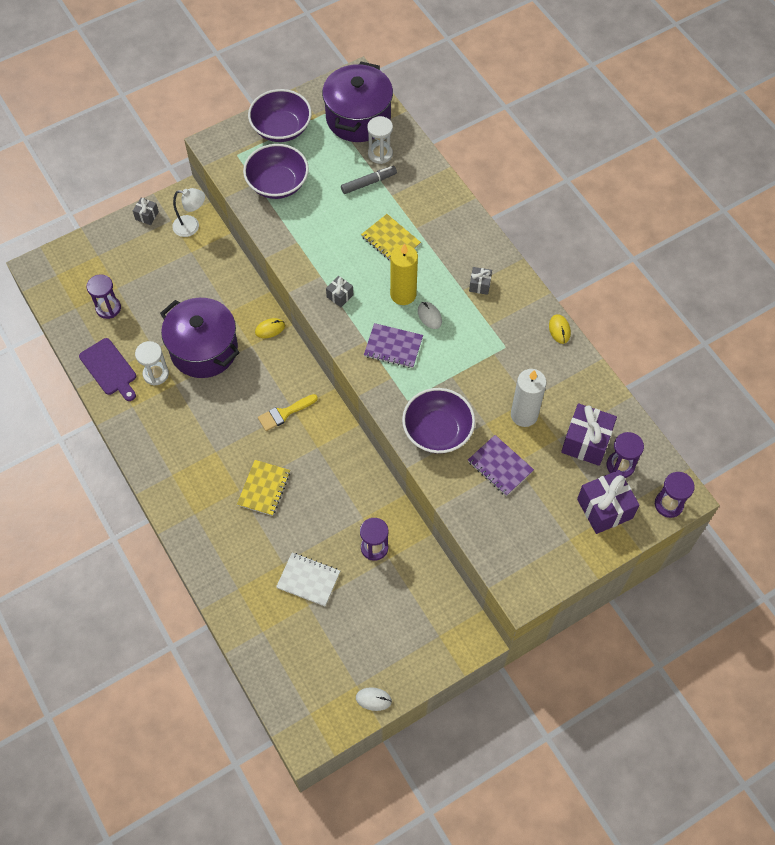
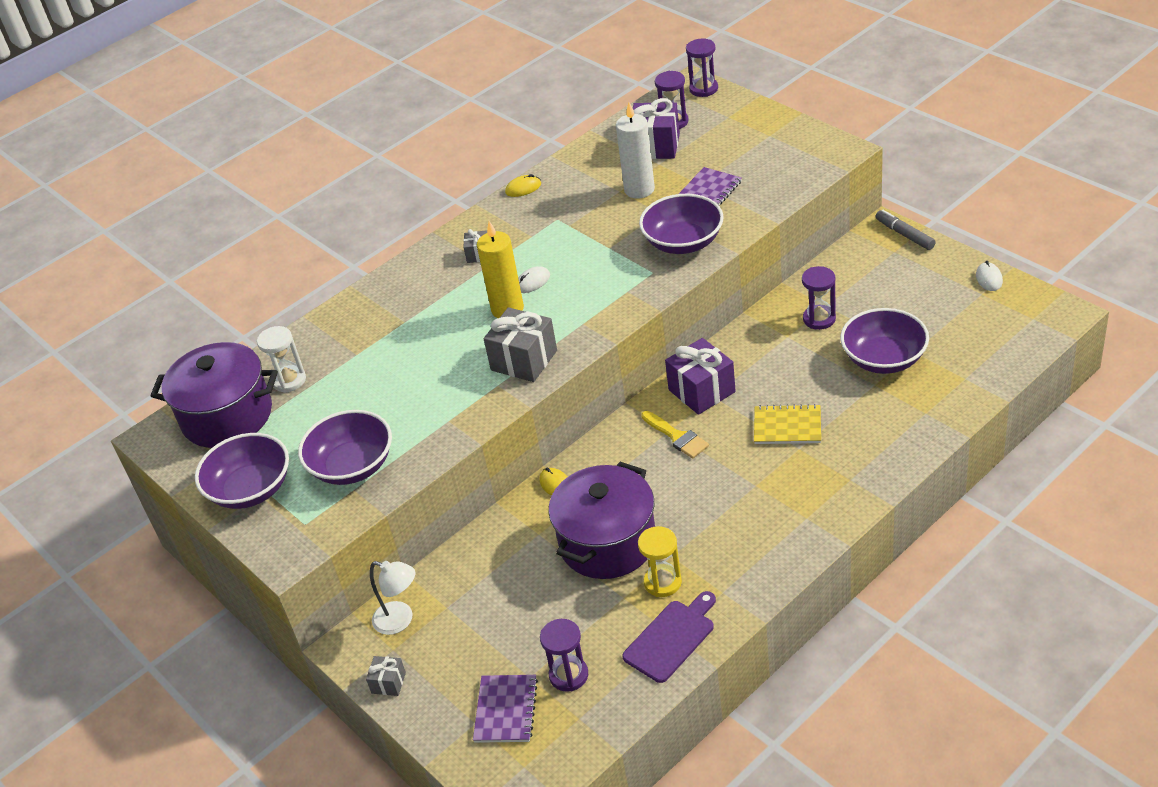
camera: 95 degrees left, 20 degrees down
(156, 374) = (662, 582): white hourglass -> yellow hourglass
(191, 226) = (400, 620): white lamp -> white lamp turned 120 degrees clockwise
(308, 580) = (884, 359): white notebook -> purple bowl
(340, 296) = (524, 360): grey gift -> grey gift, size x1.97
(368, 183) = (339, 379): grey marker -> grey marker (904, 234)
(390, 240) = (429, 338): yellow notebook -> none
(393, 347) = (584, 299): purple notebook -> purple notebook (506, 710)
(604, 509) = (726, 122): purple gift -> purple gift (701, 391)

